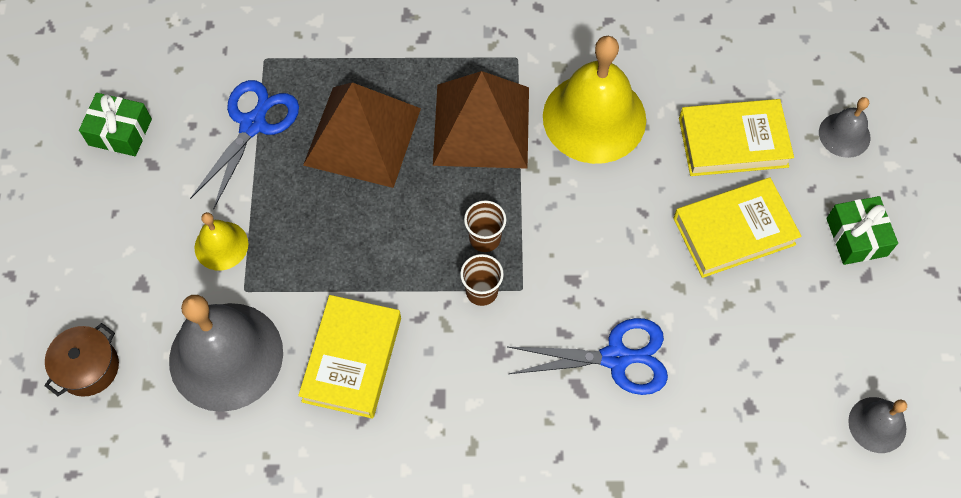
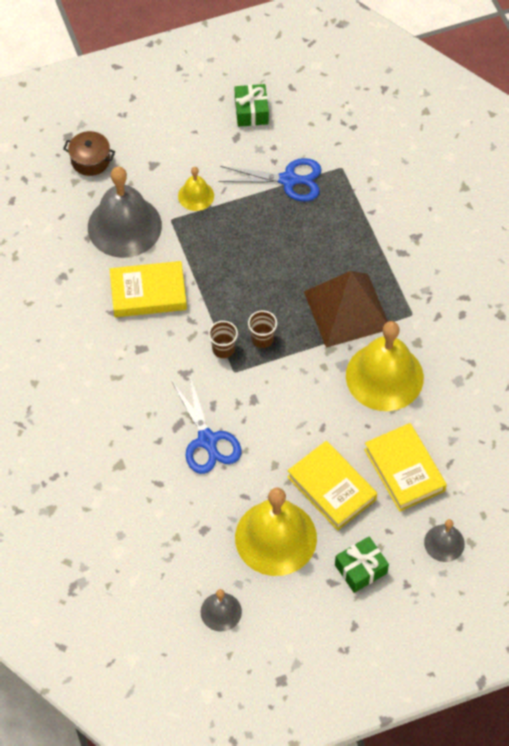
camera: 70 degrees right, 5 degrees down
(362, 136) = (307, 244): brown pyramid -> none
(786, 321) = (275, 537): none -> yellow bell

